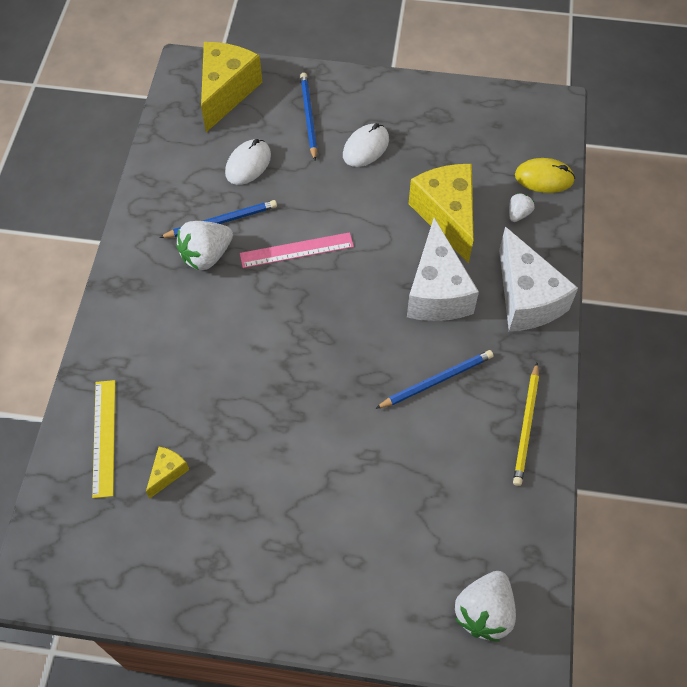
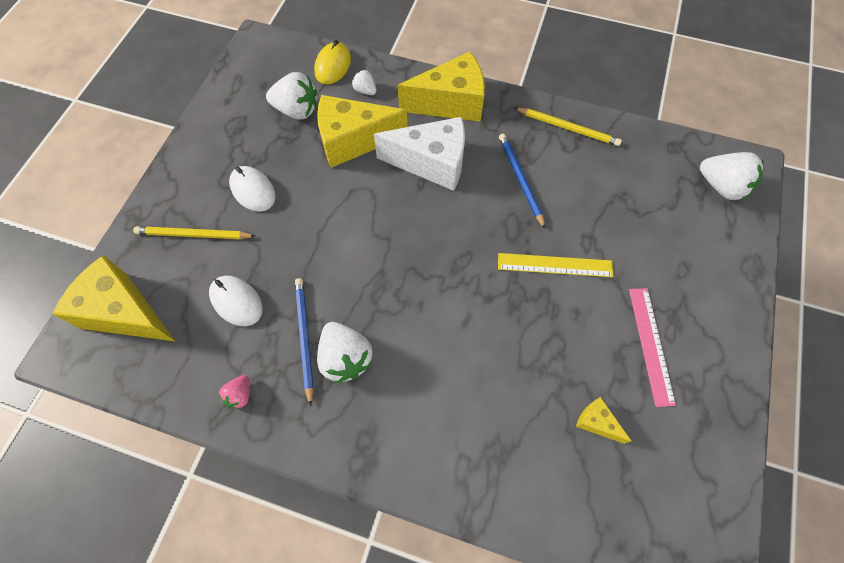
camera: 80 degrees left, 5 degrees up
(104, 437) = (553, 487): yellow ruler -> yellow ruler (555, 265)
(165, 188) = (240, 395): none -> pink strawberry
(296, 250) = (360, 269): pink ruler -> pink ruler (650, 345)
(308, 117) = (193, 235): blue pencil -> yellow pencil
(472, 160) = (297, 110): none -> white strawberry
(526, 298) = (450, 103): white cheese -> yellow cheese

